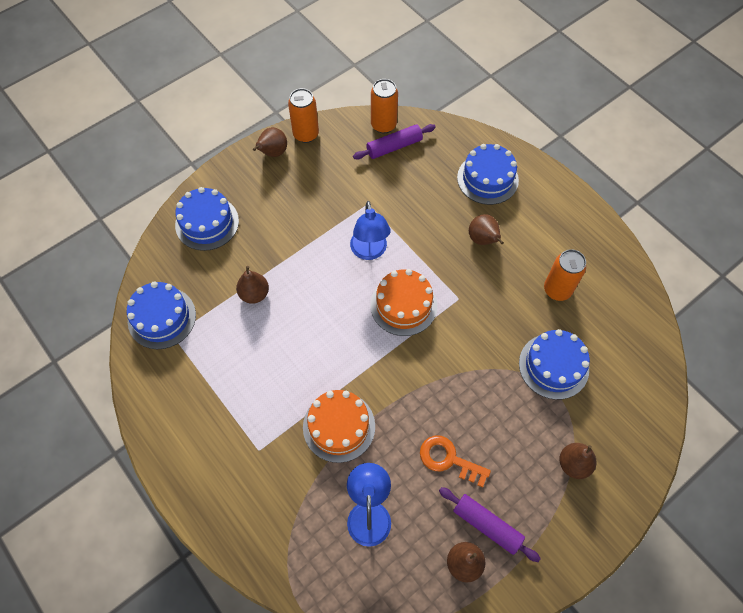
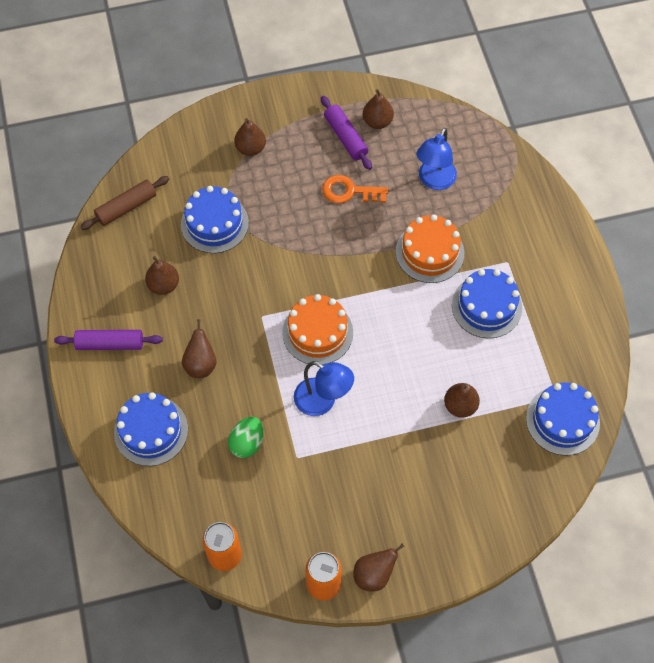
camera: 155 degrees left, 0 degrees up
(207, 223) = (483, 512): blue cake -> blue cake (486, 306)
(369, 251) = (322, 401): blue lamp -> blue lamp turned 105 degrees clockwise
(394, 147) = (229, 519): purple rolling pin -> purple rolling pin (110, 344)
(411, 199) = (247, 443): none -> green egg
(448, 459) = (349, 191): orange key -> orange key turned 135 degrees clockwise
(557, 290) = (163, 285): orange can -> brown pear
(642, 346) = (126, 207): none -> brown rolling pin

